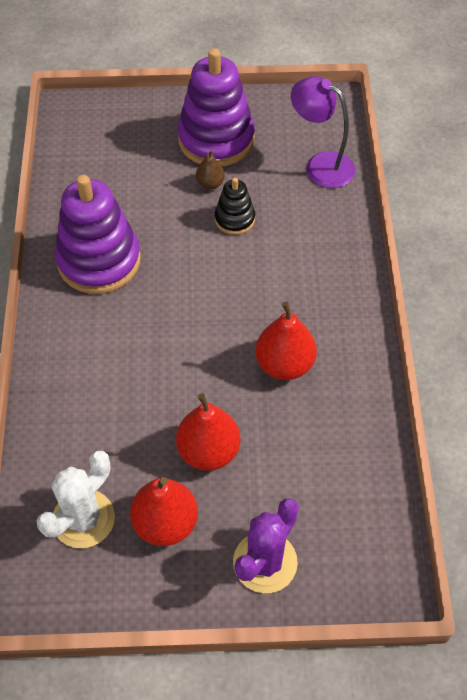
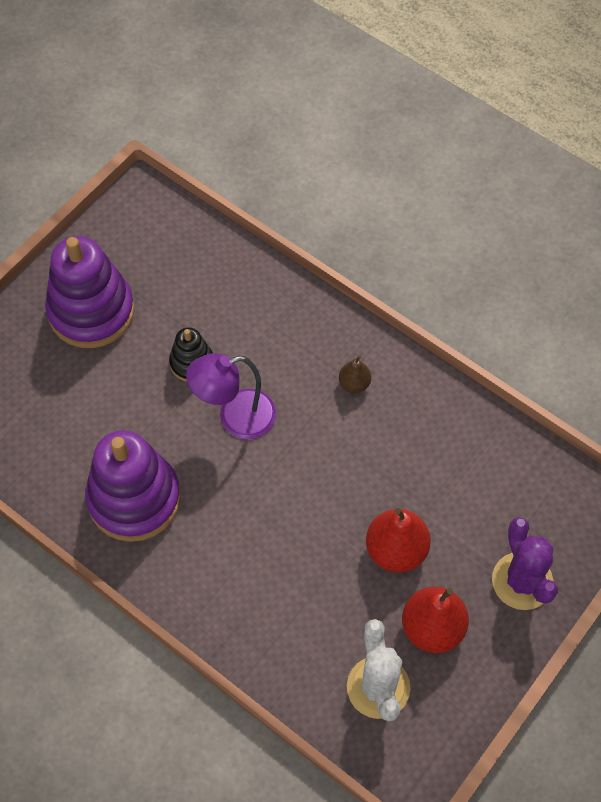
camera: 50 degrees left, 5 degrees up
(210, 184) = (136, 353): brown pear -> brown pear (354, 383)
(284, 364) = (366, 436): red pear -> none
(320, 165) = (199, 257): purple lamp -> purple lamp (235, 418)

